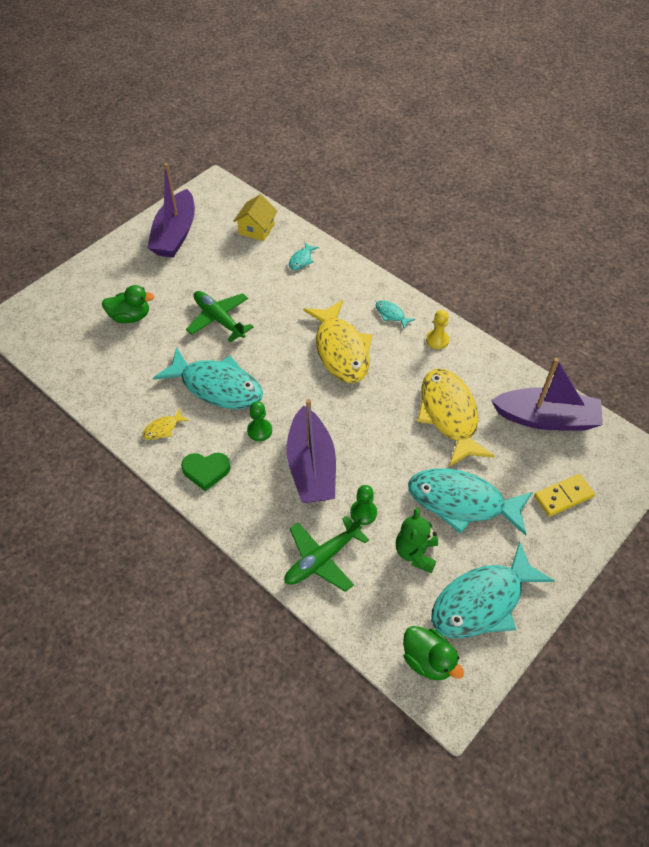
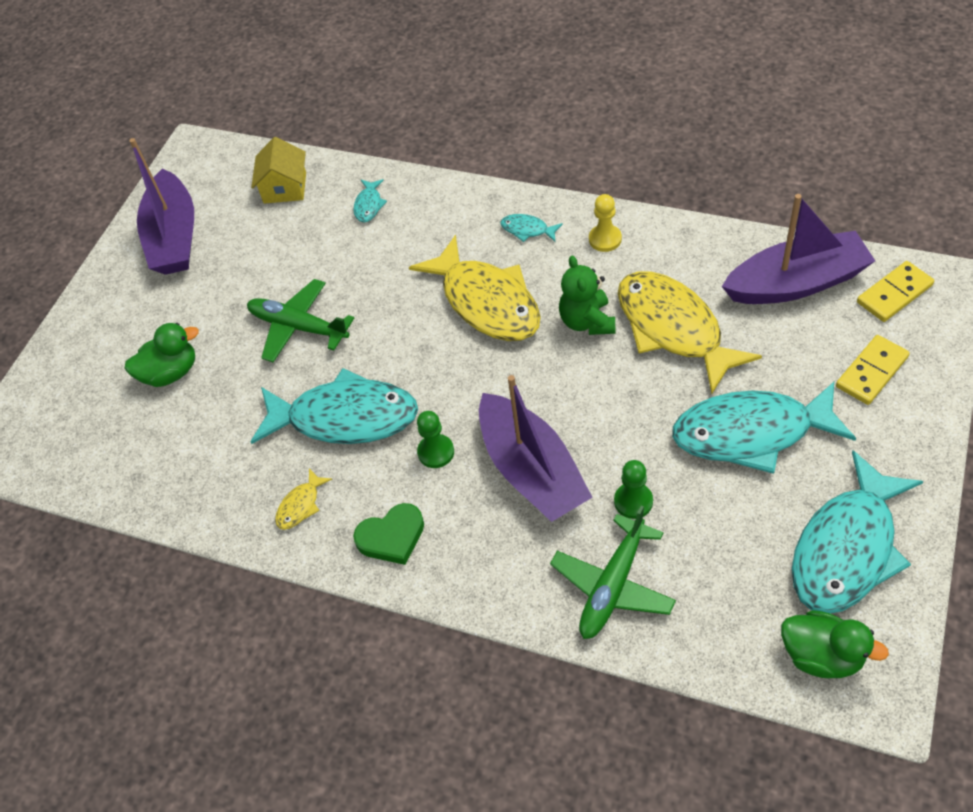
camera: 15 degrees left, 0 degrees up
(416, 553) = (729, 524): green teddy bear -> green teddy bear (587, 321)
(608, 452) = (894, 294): none -> yellow domino

